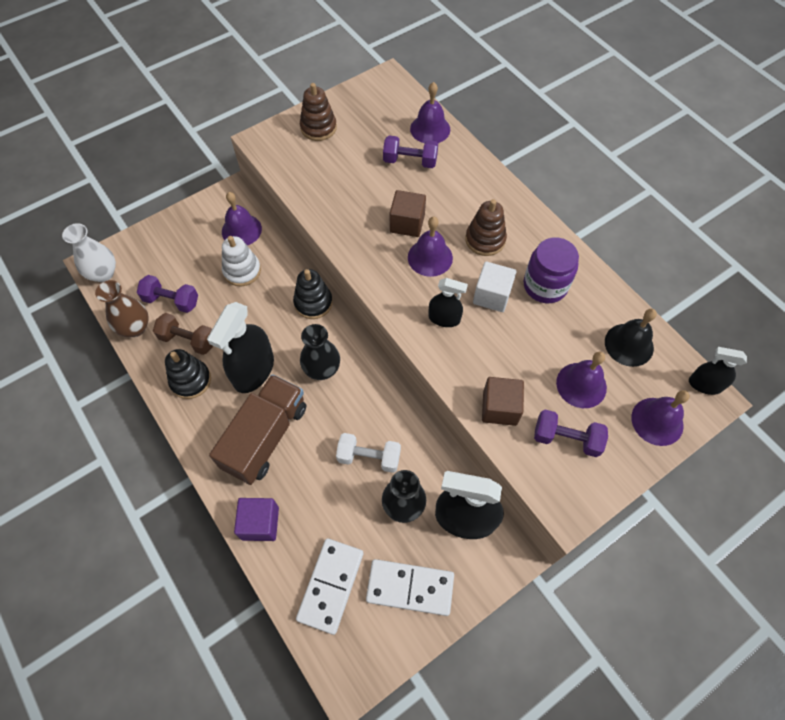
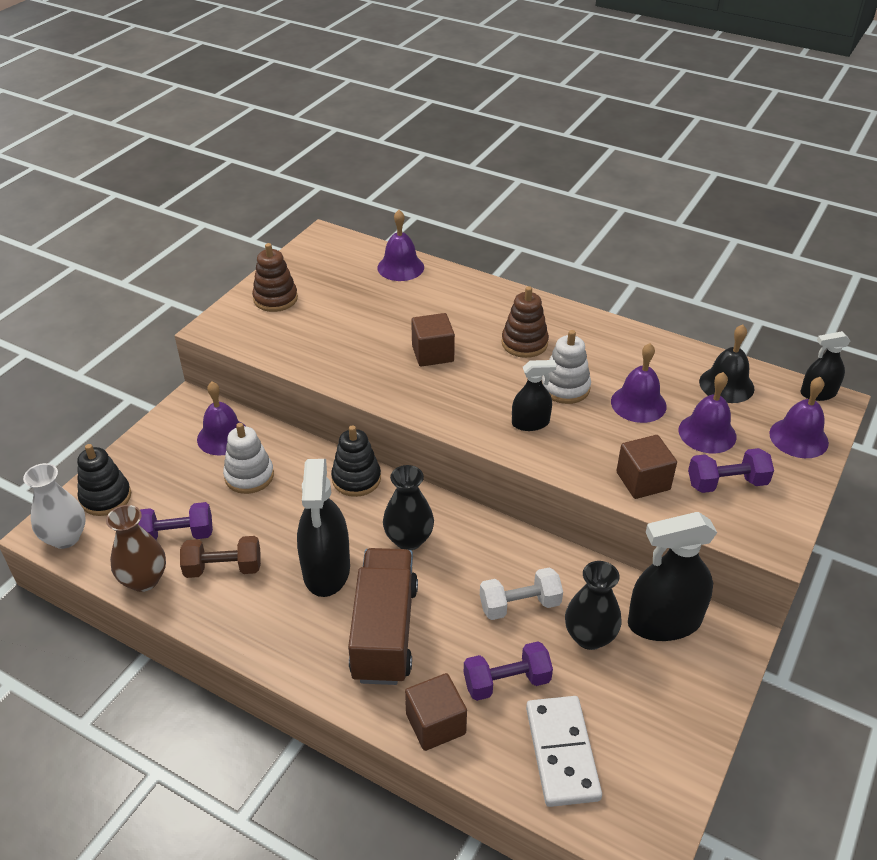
camera: 25 degrees left, 20 degrees down
(190, 380) = (252, 609): black stacking toy -> black stacking toy (106, 497)
(260, 523) = (435, 724): purple cube -> brown cube
(410, 161) = (398, 300): purple dumbbell -> purple dumbbell (506, 682)
(410, 587) = (651, 714): white domino -> none
(430, 257) = (478, 375): purple bell -> purple bell (638, 403)
(492, 295) = (565, 388): white cube -> white stacking toy
(545, 285) = (612, 363): purple jar -> none

